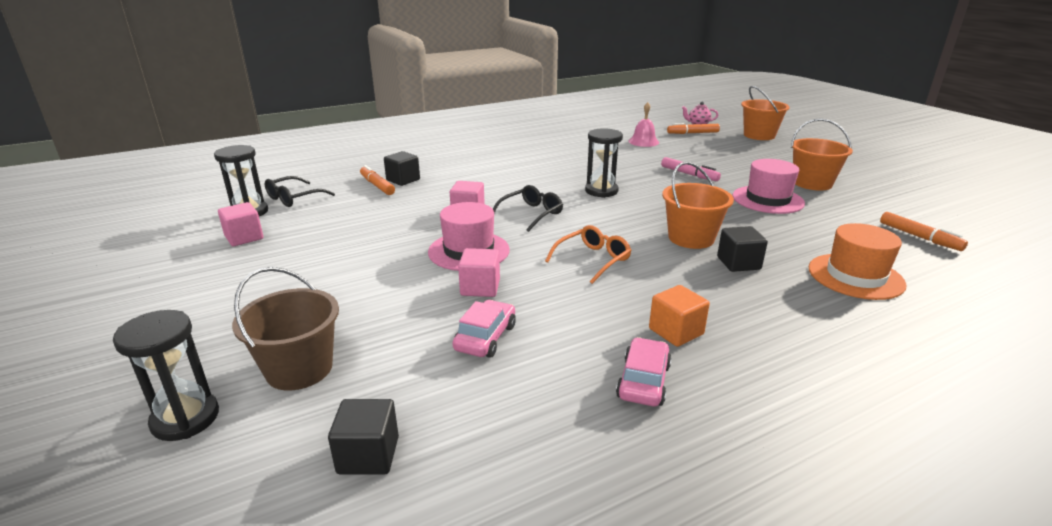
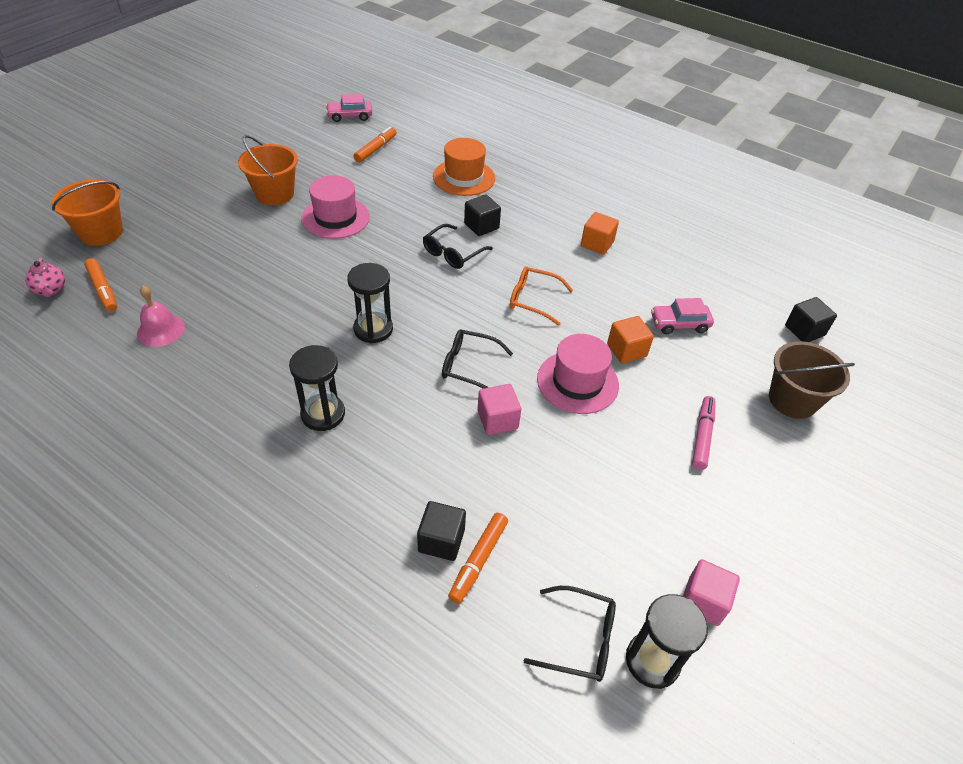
camera: 120 degrees left, 20 degrees up
(185, 419) = (873, 425): black hourglass -> black hourglass (323, 414)
(480, 287) = (626, 350): pink cube -> orange cube
(643, 381) = (655, 249): pink car -> pink car (350, 116)
(689, 174) = (284, 273): pink marker -> pink marker (702, 436)
(691, 238) = (453, 253): orange bucket -> black glasses

